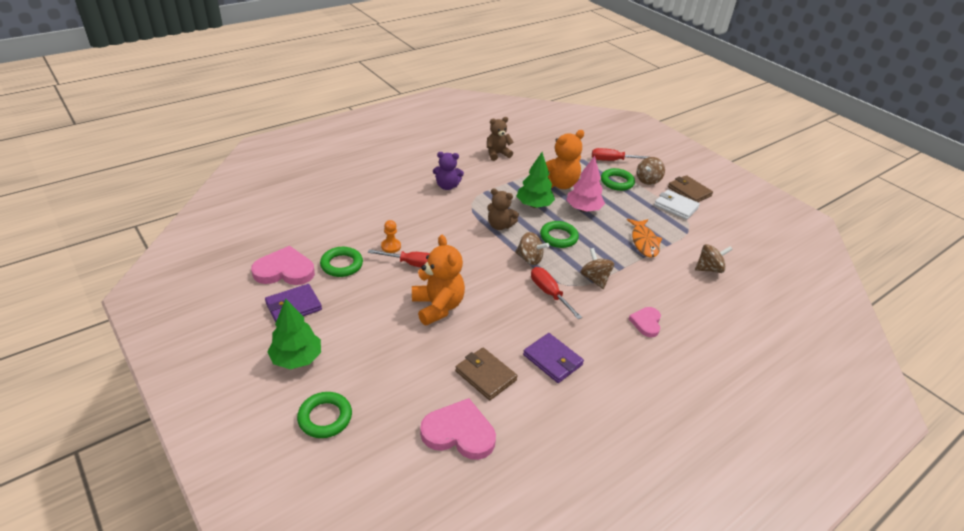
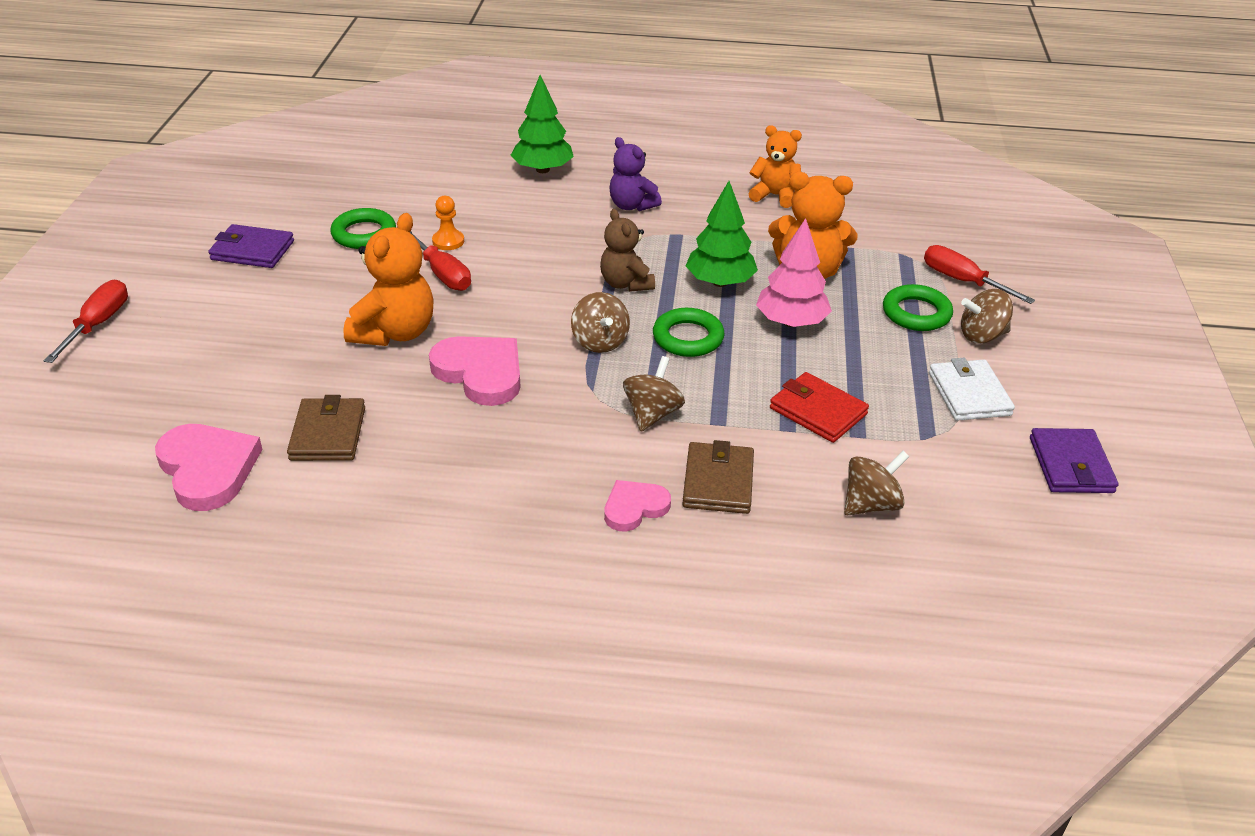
camera: 45 degrees right, 0 degrees up
(284, 270) = (299, 211): pink heart -> pink heart (480, 373)
(297, 358) = (178, 301): green tree -> green tree (542, 170)
(325, 417) = (117, 370): green ring -> none
(497, 154) = (774, 196): brown teddy bear -> orange teddy bear
(549, 293) = (556, 395): red screwdriver -> red screwdriver (98, 324)
(552, 360) = (432, 468): purple wallet -> purple wallet (1071, 465)
(644, 242) = (818, 411): orange fish -> red wallet
(689, 191) = (1037, 386): brown wallet -> brown wallet (718, 482)
(709, 269) = (871, 504): brown spinning top -> brown spinning top turned 60 degrees counterclockwise

